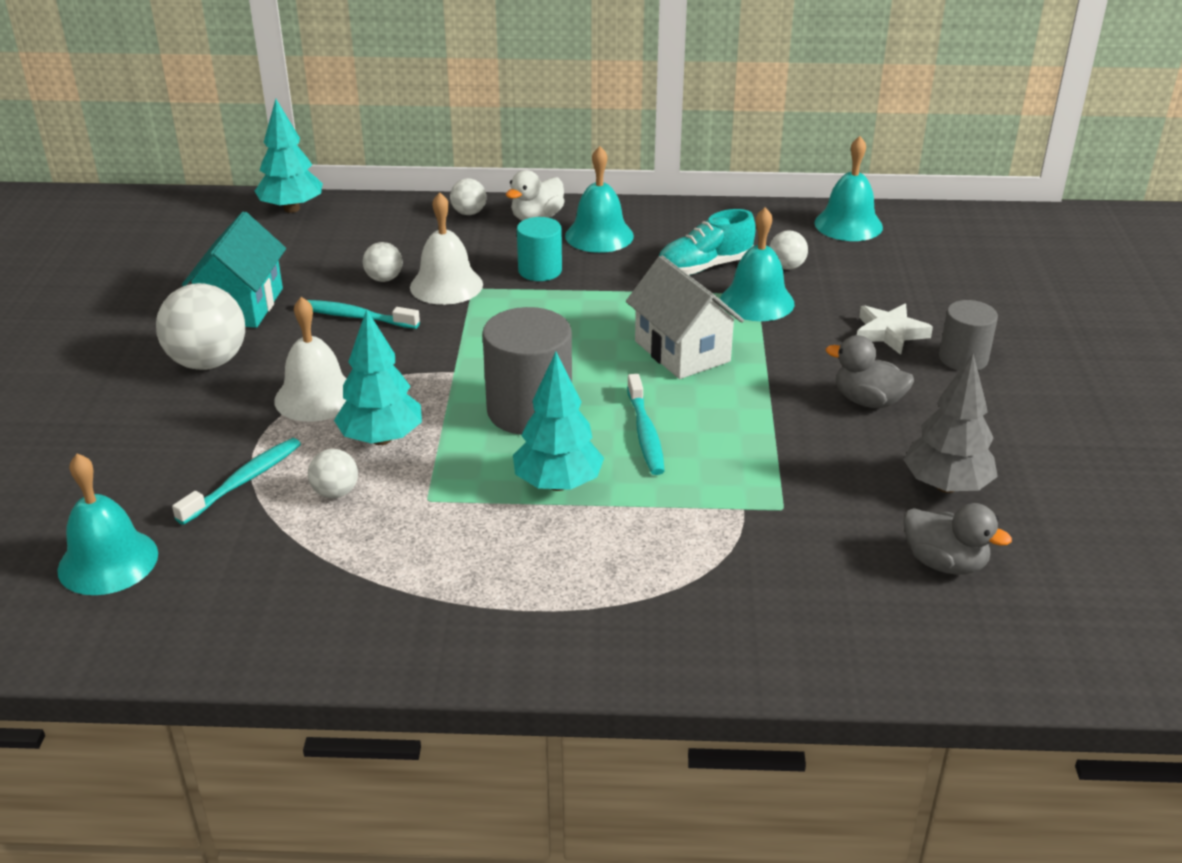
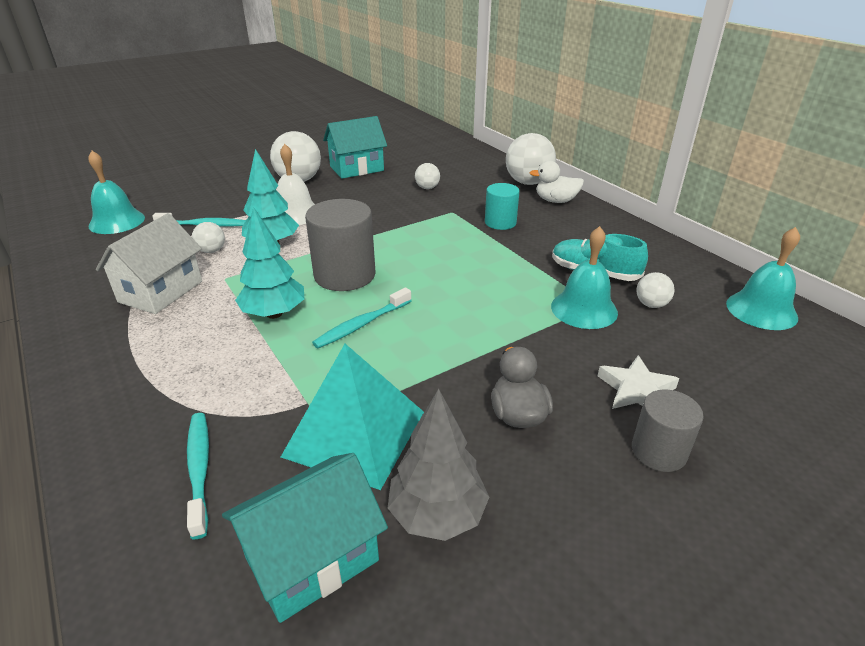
camera: 55 degrees right, 0 degrees up
(292, 209) = (459, 146): turquoise tree -> none
(354, 317) = (381, 195): turquoise toothbrush -> turquoise toothbrush (199, 469)
(446, 285) = (444, 204): white bell -> none
(469, 213) = (528, 182): white ball -> white ball, size x1.96
(599, 235) = (569, 225): turquoise bell -> none
(682, 351) = (477, 302): white house -> white house (161, 291)
(815, 494) = (354, 433): none -> turquoise pyramid
(944, 563) = (312, 559): grey duck -> turquoise house

